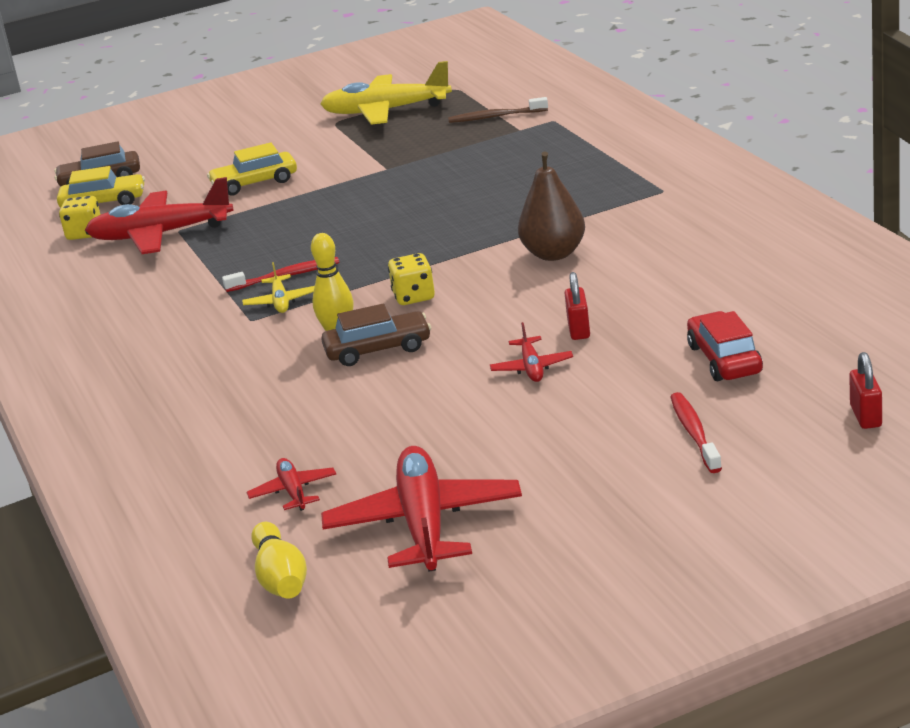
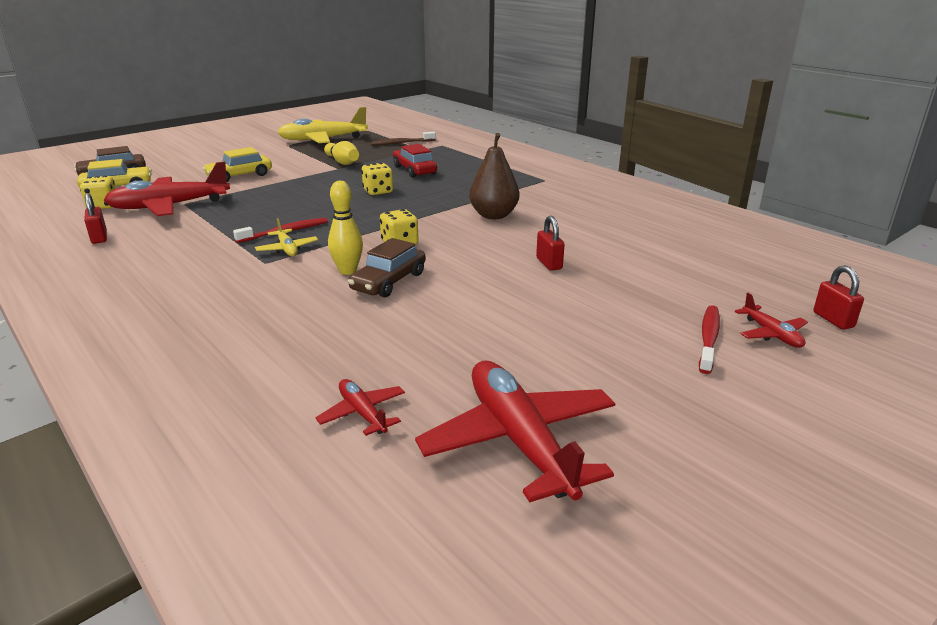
camera: 20 degrees left, 0 degrees up
(77, 281) = (99, 238): none -> red padlock
(280, 578) = (388, 521): yellow bowling pin -> yellow bowling pin (342, 162)
(378, 349) = (388, 281): brown car -> brown car turned 150 degrees clockwise
(423, 211) = (378, 191): none -> yellow dice
(532, 367) = (530, 292): red plane -> red plane (771, 334)
(694, 433) = (708, 339): red toothbrush -> red toothbrush turned 45 degrees clockwise
(724, 359) = (681, 281): red car -> red car (414, 170)

